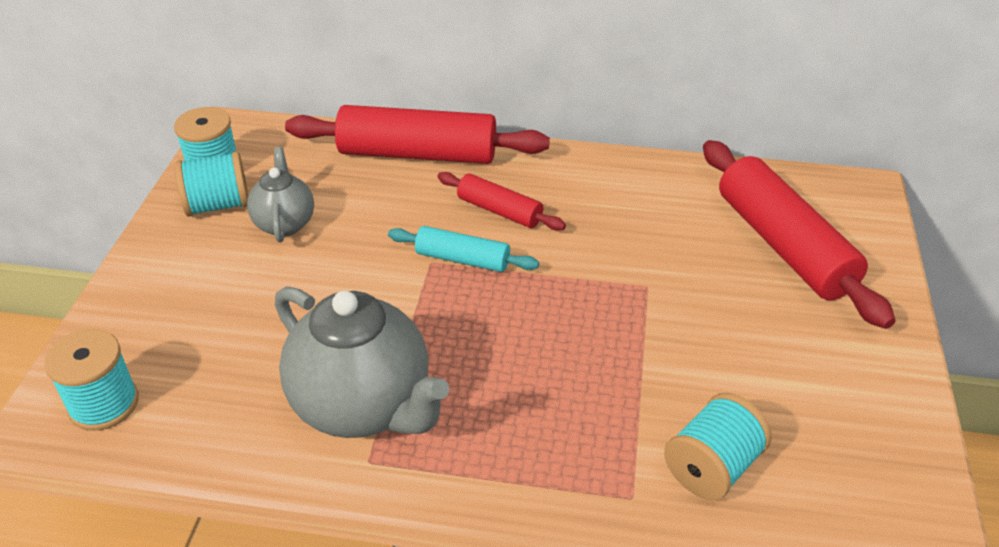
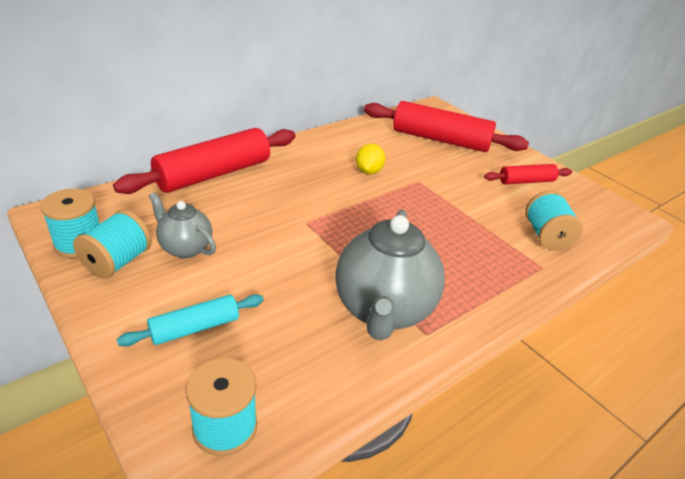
camera: 50 degrees left, 5 degrees down
(364, 406) = (383, 310): grey teapot -> grey teapot turned 105 degrees clockwise
(462, 259) = (320, 212): turquoise rolling pin -> turquoise rolling pin (195, 328)
(499, 211) = (303, 181): red rolling pin -> red rolling pin (526, 181)
(599, 239) = (368, 171): none -> yellow lemon

